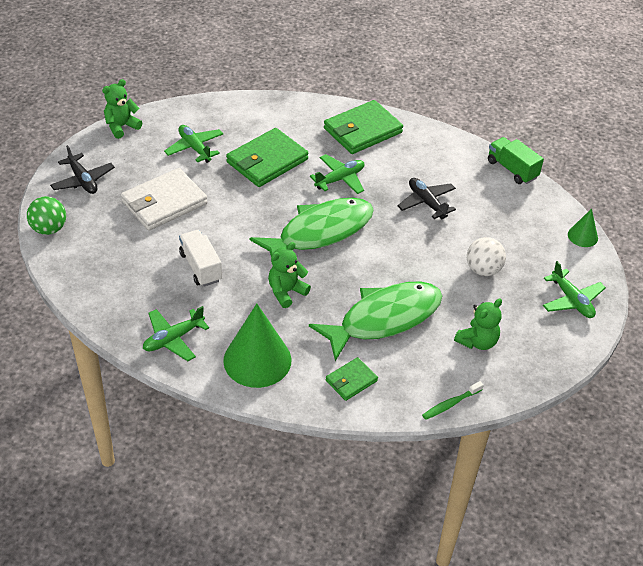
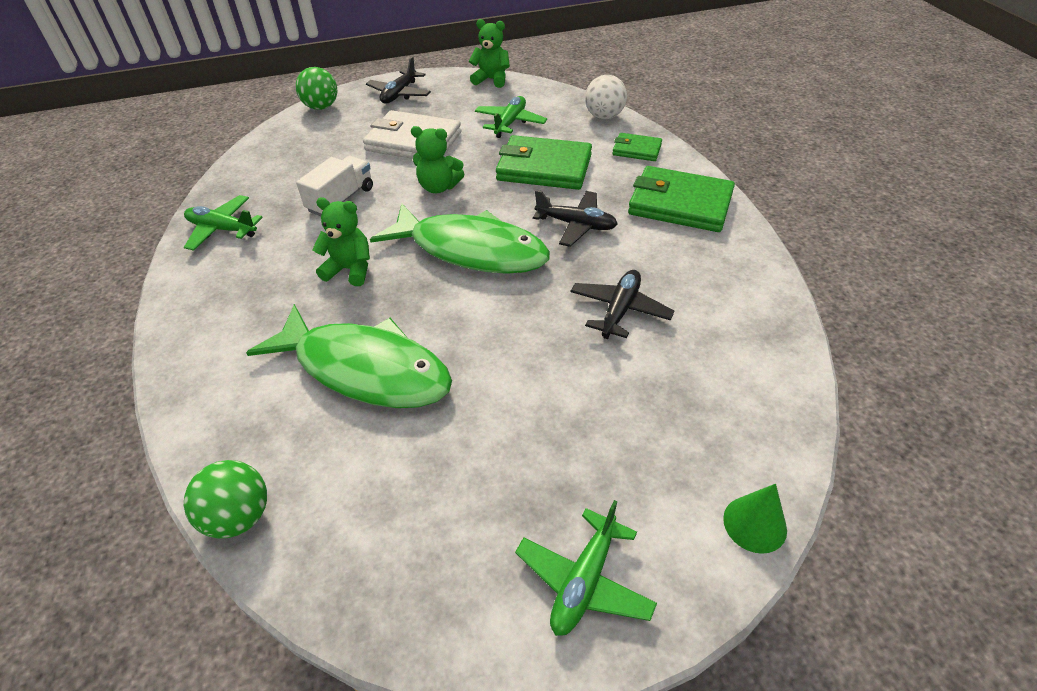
camera: 60 degrees right, 0 degrees up
(257, 360) = (224, 297): green cone -> none
(340, 179) = (576, 225): green plane -> black plane
(351, 380) = (232, 389): green wallet -> green wallet (636, 150)
(450, 404) = (239, 517): green toothbrush -> green ball
(477, 341) = (391, 490): green teddy bear -> green teddy bear (439, 187)
(483, 270) = (547, 427): white ball -> white ball (604, 116)
(512, 169) = (793, 363): green truck -> none

